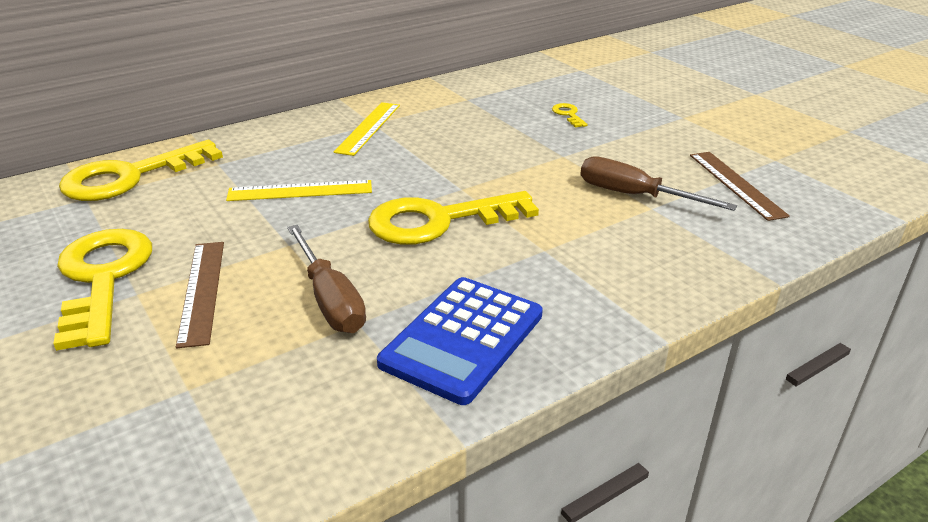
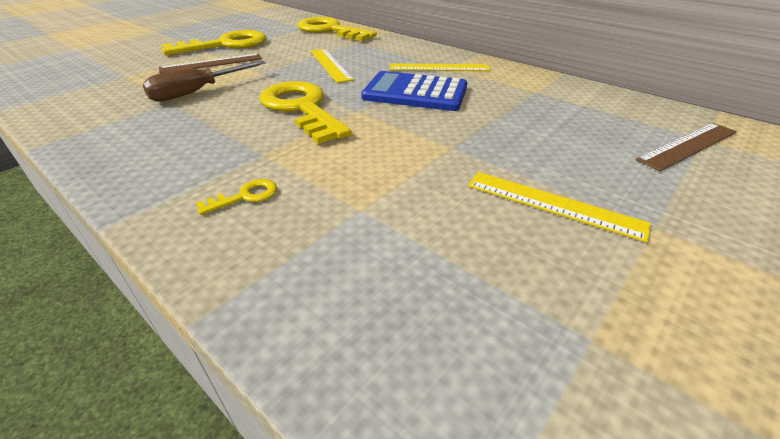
camera: 75 degrees right, 5 degrees up
(463, 339) = (139, 136): blue calculator -> blue calculator (415, 93)
(568, 114) = (558, 141): yellow key -> yellow key (245, 196)
(634, 196) = (384, 196): brown screwdriver -> none
(655, 138) = (553, 204): none -> yellow ruler
(736, 184) = (462, 284): brown ruler -> brown ruler (688, 145)

